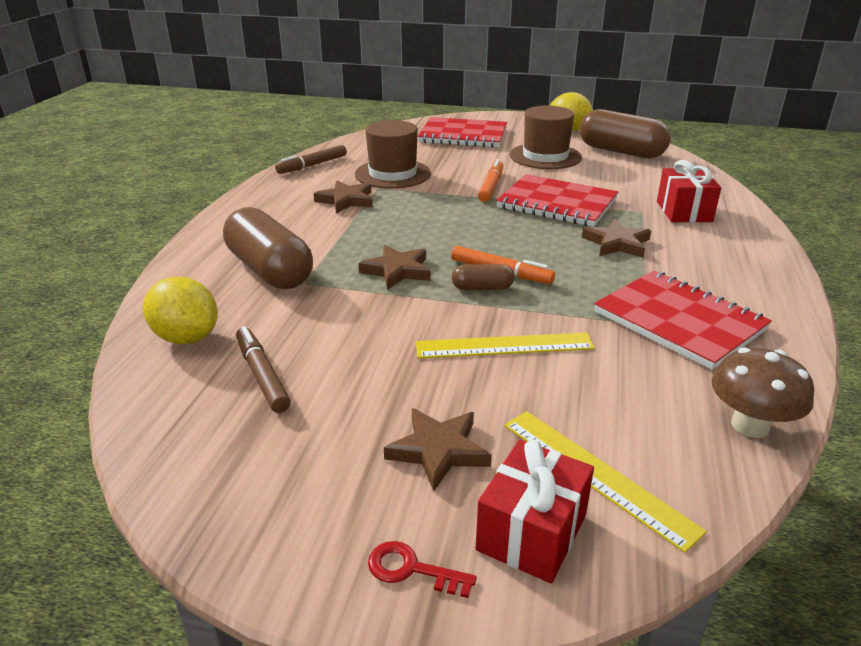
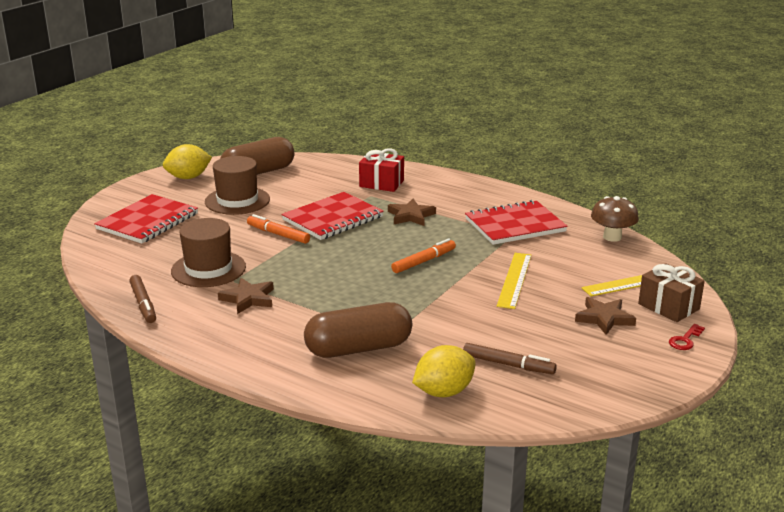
camera: 70 degrees left, 5 degrees down
(262, 375) = (508, 365): brown marker -> brown marker turned 150 degrees counterclockwise
(397, 271) = (396, 297): brown star -> none
(482, 288) = (441, 272): brown capsule -> none
(532, 532) = (668, 306): red gift -> brown gift

